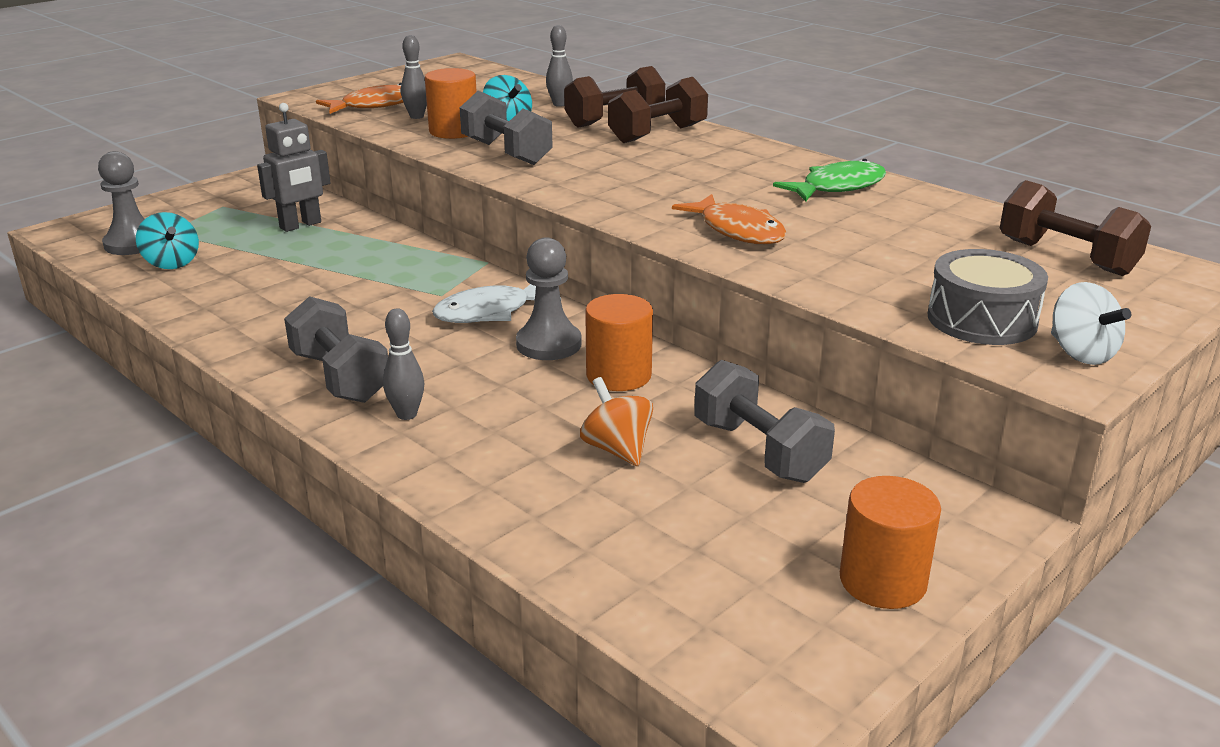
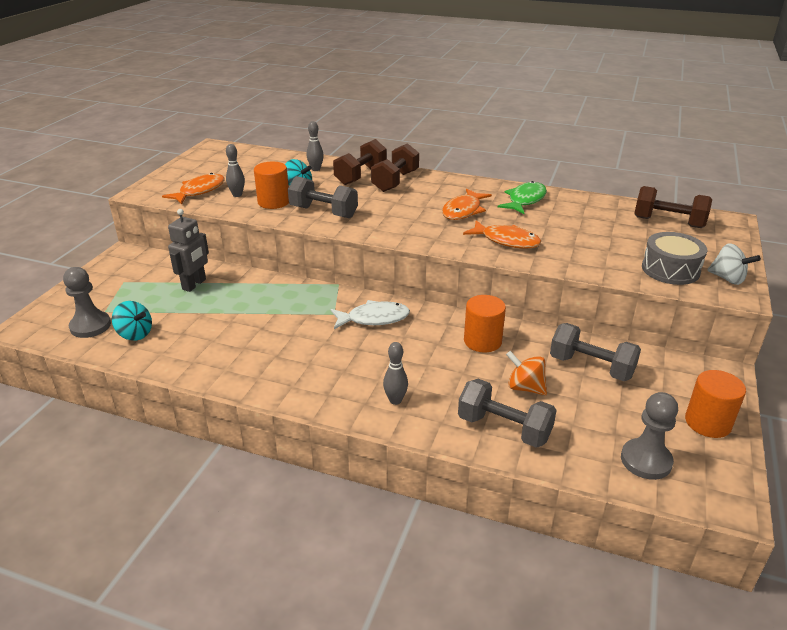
camera: 25 degrees left, 5 degrees up
(340, 377) = (332, 387): grey dumbbell -> grey dumbbell (504, 428)
(489, 312) = (374, 319): white fish -> white fish turned 135 degrees counterclockwise
(549, 344) = (427, 331): grey pawn -> grey pawn (646, 460)
(717, 184) = (463, 211): none -> orange fish

